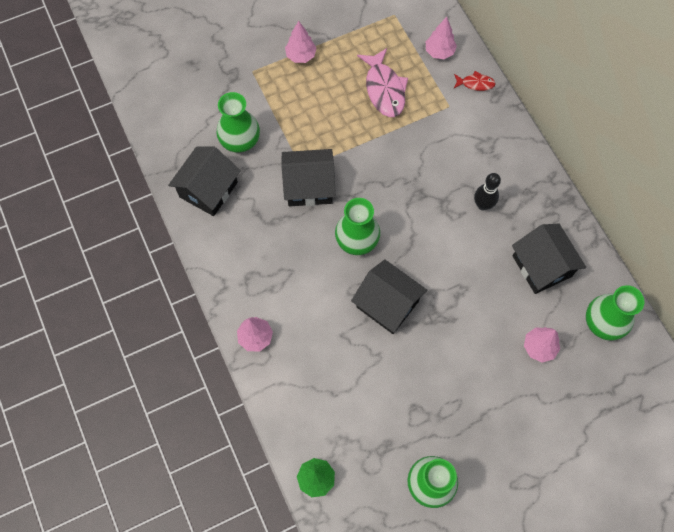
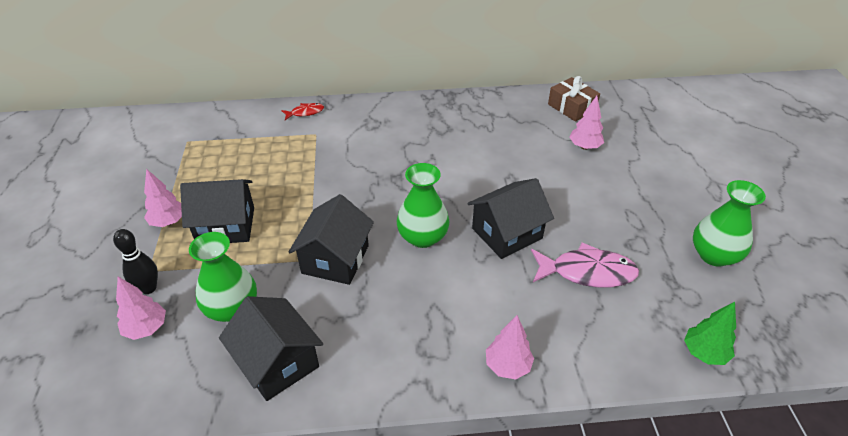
camera: 70 degrees left, 25 degrees down
(384, 89) = (263, 170): pink fish -> pink fish (587, 272)
(439, 52) = (254, 124): pink tree -> pink tree (146, 328)
(475, 83) = (305, 112): red fish -> red fish turned 45 degrees clockwise
(483, 205) = (430, 141): black bowling pin -> black bowling pin (148, 288)
(542, 266) = (507, 124): black house -> black house (226, 226)
(603, 322) = (571, 107): green vase -> brown gift

